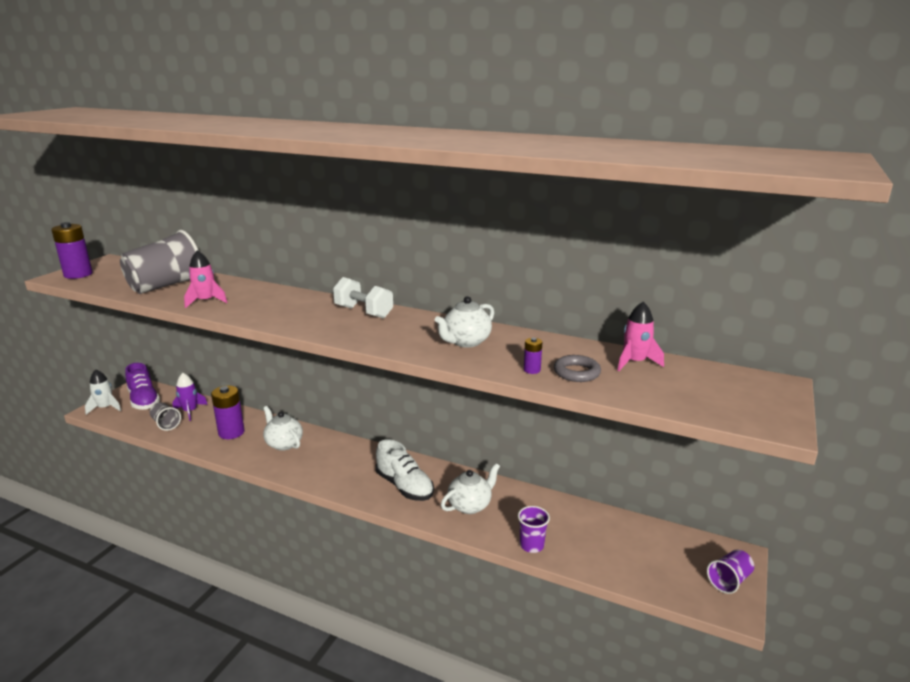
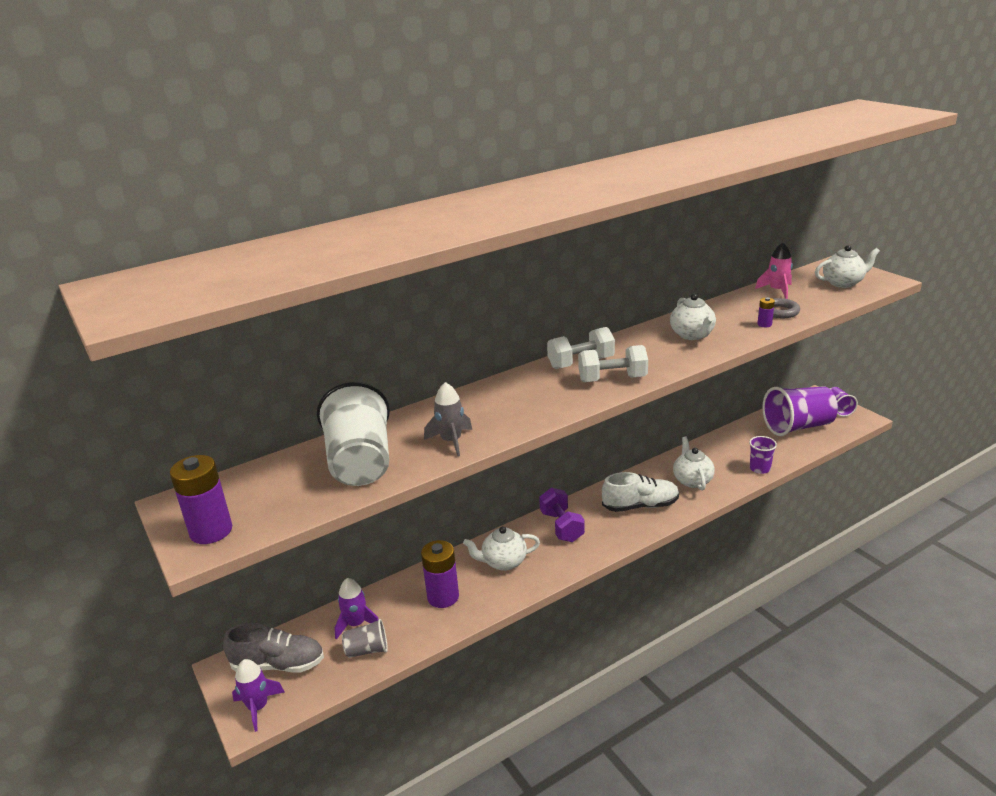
camera: 55 degrees left, 5 degrees up
(105, 408) = (258, 707): white rocket -> purple rocket
(144, 400) = (278, 664): purple shoe -> grey shoe
(166, 286) = (360, 462): grey cup -> white cup
(206, 301) = (451, 441): pink rocket -> grey rocket
(342, 328) = (612, 379): none -> white dumbbell
(346, 455) = (561, 526): none -> purple dumbbell
(648, 554) = (797, 427): none -> purple cup
(719, 396) = (843, 283): none -> white teapot

